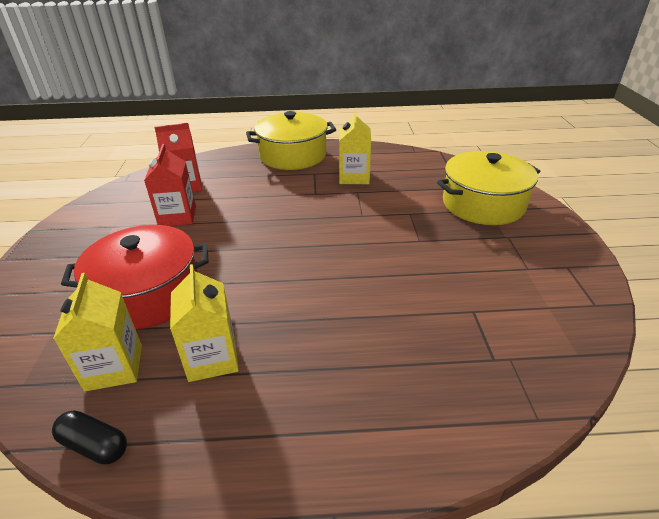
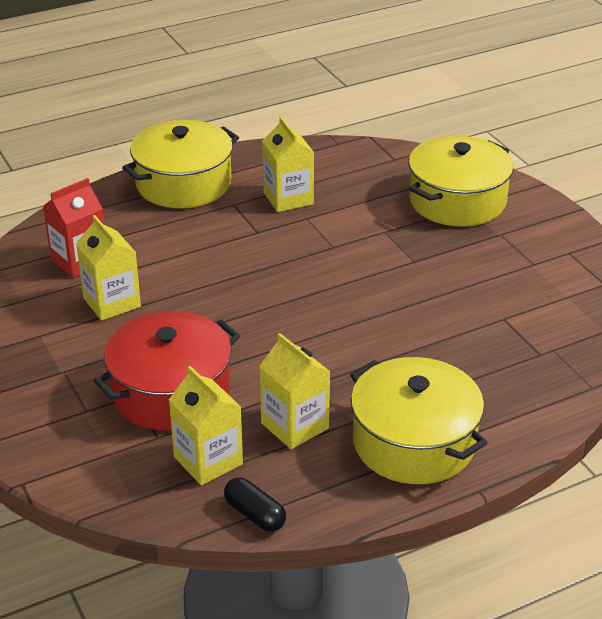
camera: 25 degrees left, 0 degrees up
(95, 445) = (255, 514): black capsule -> black capsule turned 45 degrees clockwise
(177, 216) = (112, 302): red carton -> yellow carton
(305, 418) = (414, 442): none -> yellow pot

